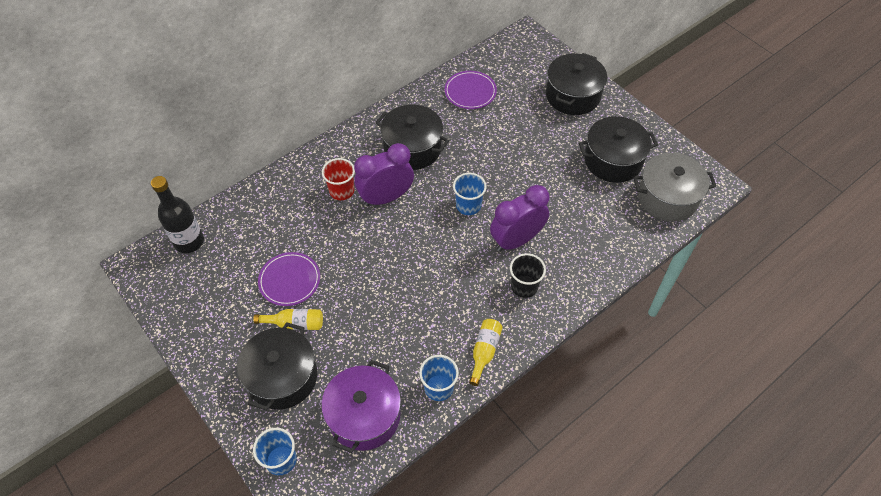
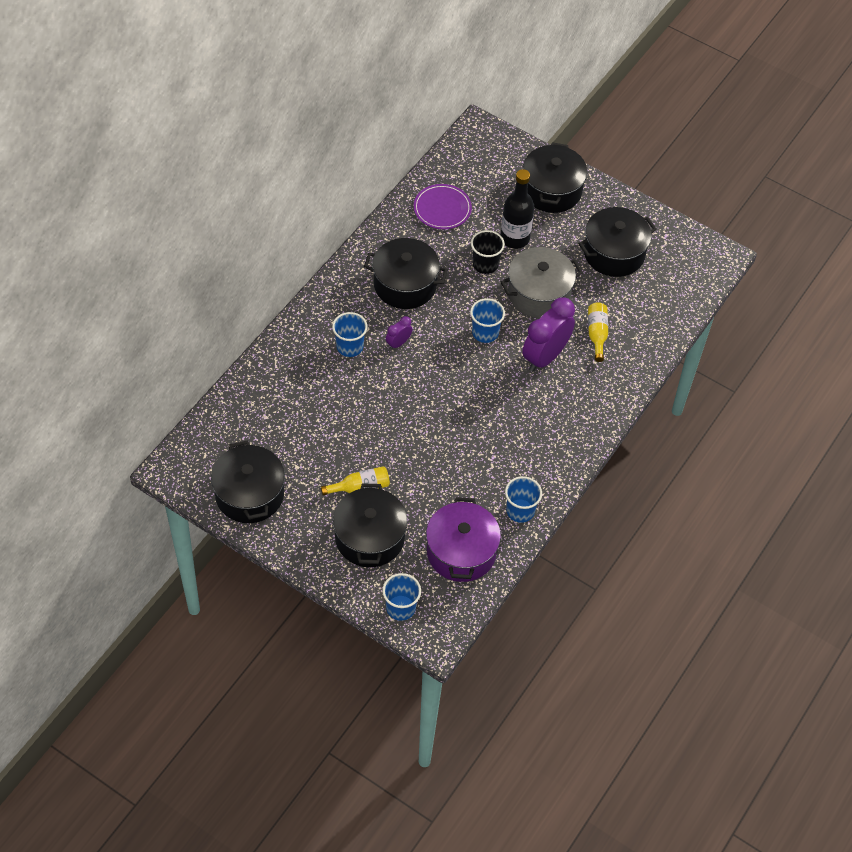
camera: 20 degrees left, 0 degrees up
(189, 241) = (214, 434): black bottle -> black bottle (515, 238)
(192, 305) = (249, 494): none -> black pot
(289, 280) = (336, 448): purple plate -> none
(341, 191) = (349, 346): red cup -> blue cup
(386, 197) = (398, 343): purple clock -> purple clock, size x0.47
(484, 352) = (551, 469): yellow bottle -> yellow bottle (597, 334)
(524, 286) = (567, 400): black cup -> black cup (485, 264)
(667, 197) = (678, 280): grey pot -> grey pot (539, 294)

